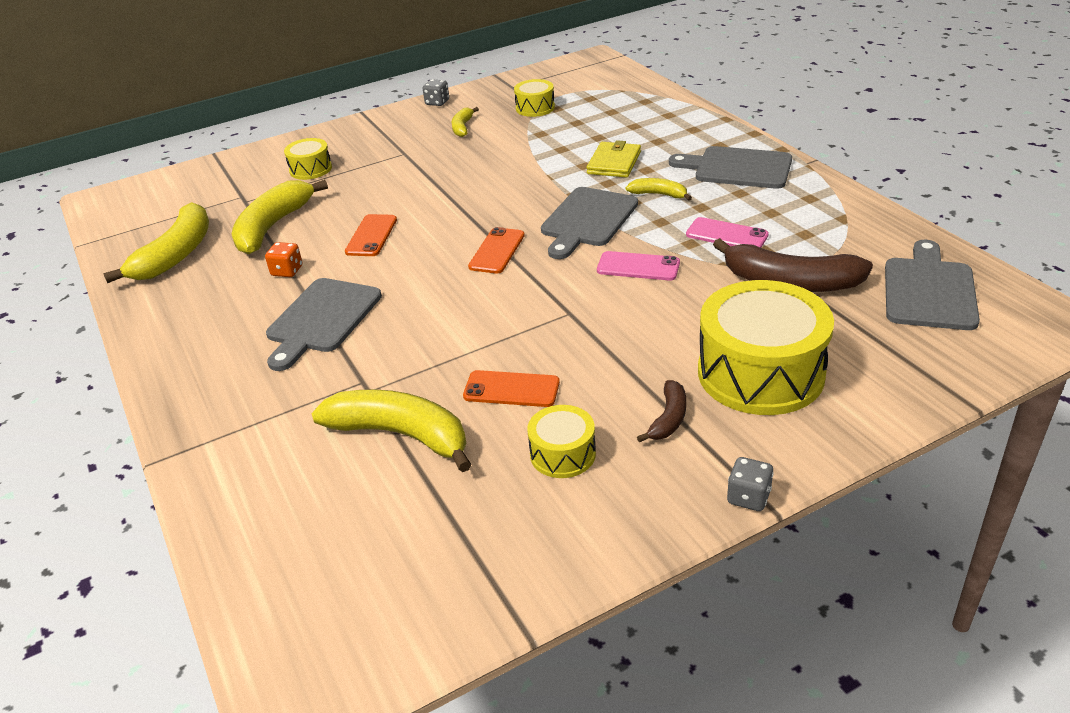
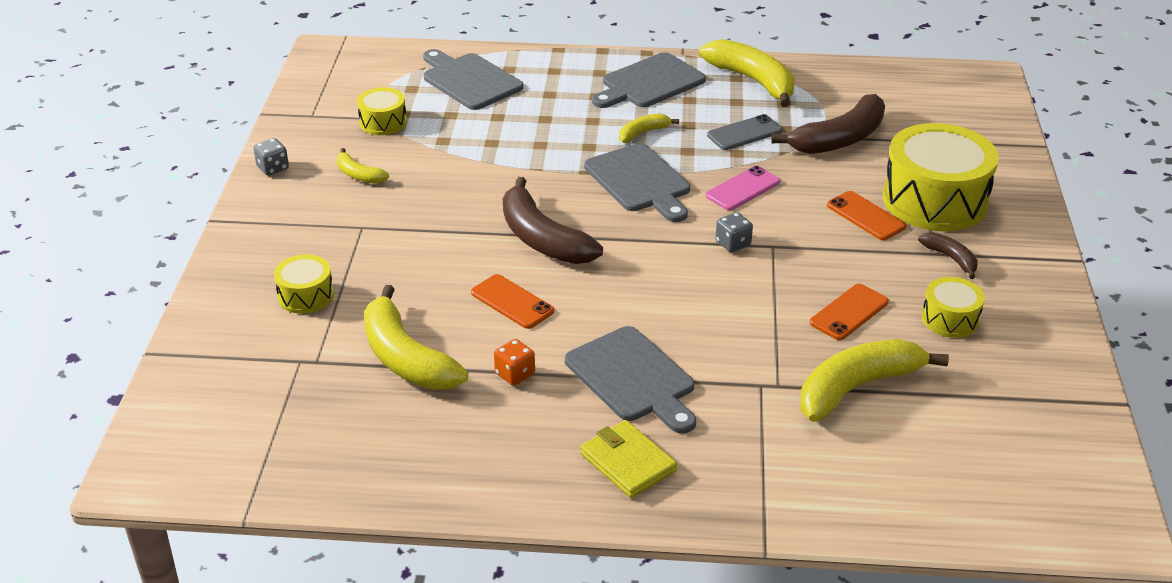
camera: 60 degrees left, 0 degrees up
(175, 255) = (377, 443): yellow banana -> yellow banana (753, 81)
(462, 215) = (542, 239): none -> brown banana
(497, 251) = (632, 244): orange phone -> orange phone (866, 216)
(614, 163) = (558, 129): yellow wallet -> yellow wallet (627, 462)
(726, 235) = (744, 133): pink phone -> grey phone
(748, 497) = (1058, 263): grey dice -> grey dice (733, 244)
(929, 290) = (907, 97): grey cutting board -> grey cutting board (469, 80)

